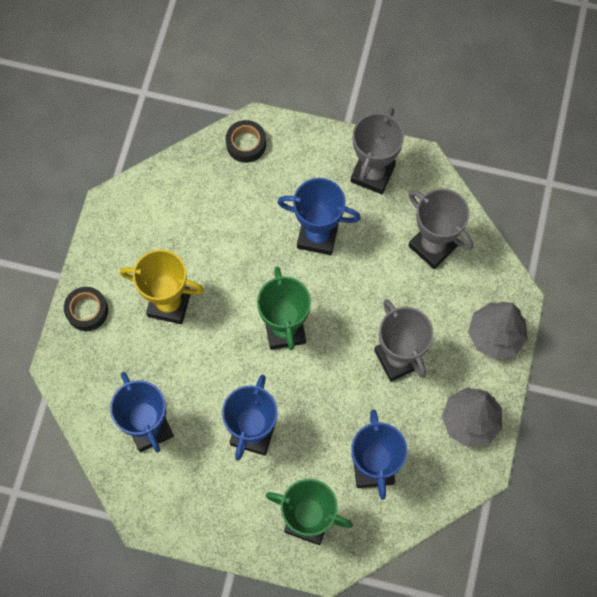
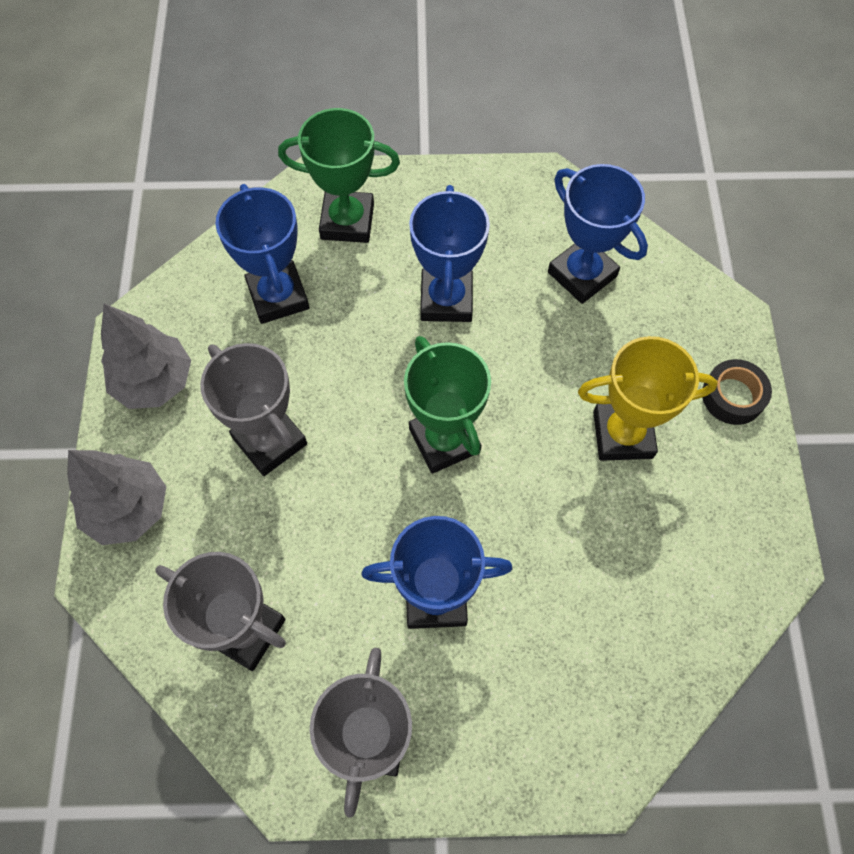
camera: 165 degrees right, 5 degrees down
(246, 144) = (606, 735): black tape -> none

